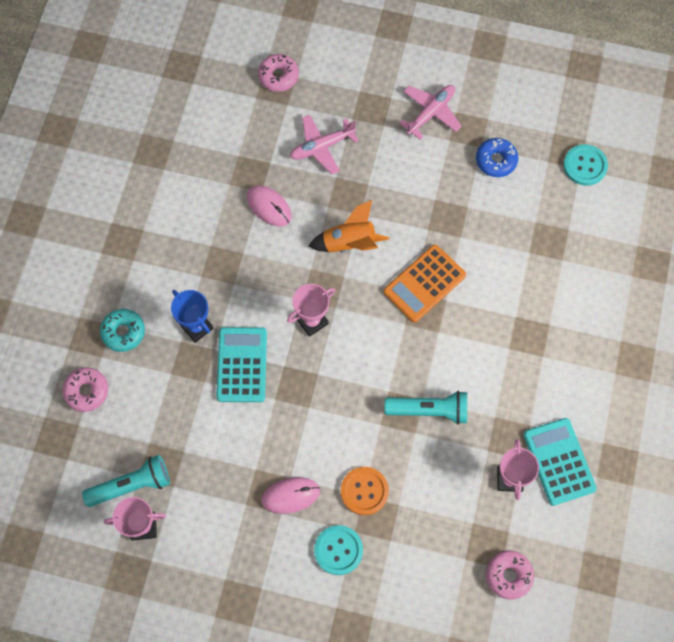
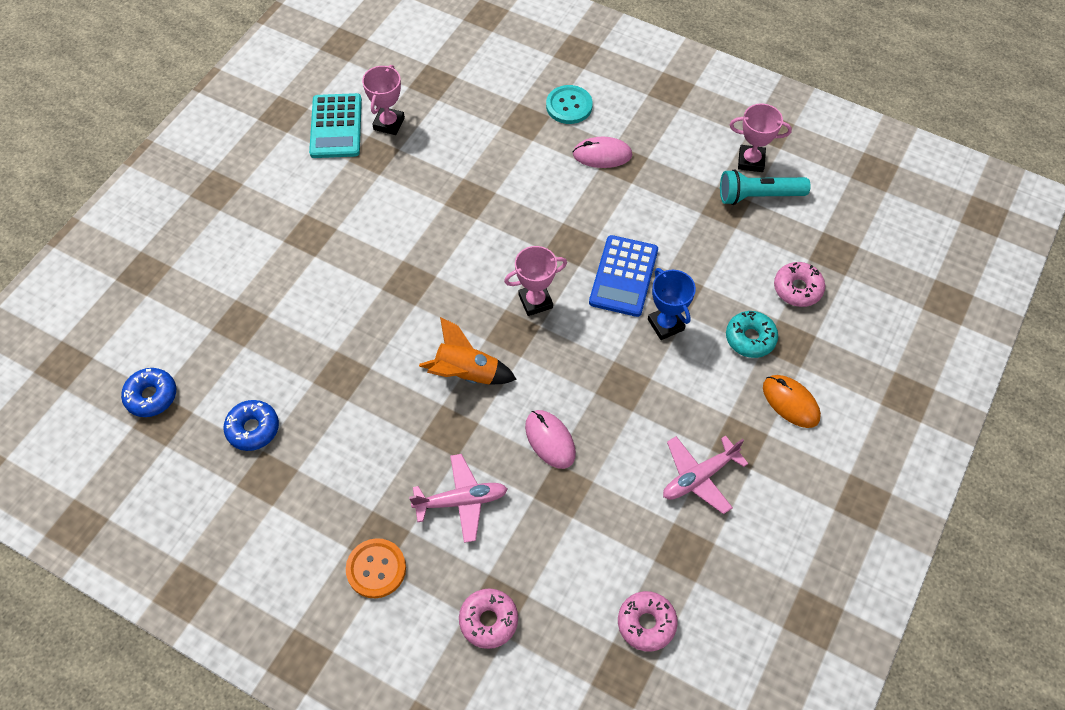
camera: 165 degrees left, 10 degrees down
(85, 283) = (790, 402): none -> orange mouse
(242, 365) = (623, 276): turquoise calculator -> blue calculator
(364, 491) = (530, 143): orange button -> orange button (376, 569)
(424, 283) = (398, 310): orange calculator -> none
(429, 410) = (441, 193): turquoise flashlight -> none
(430, 113) = (305, 512): pink plane -> pink plane (699, 477)
(508, 575) = (423, 58): pink donut -> pink donut (646, 623)
(585, 166) = (151, 396): turquoise button -> blue donut

